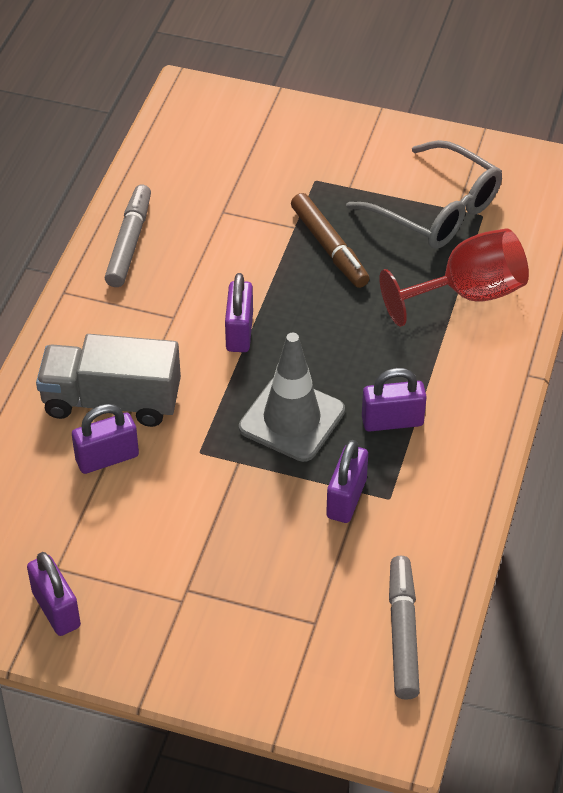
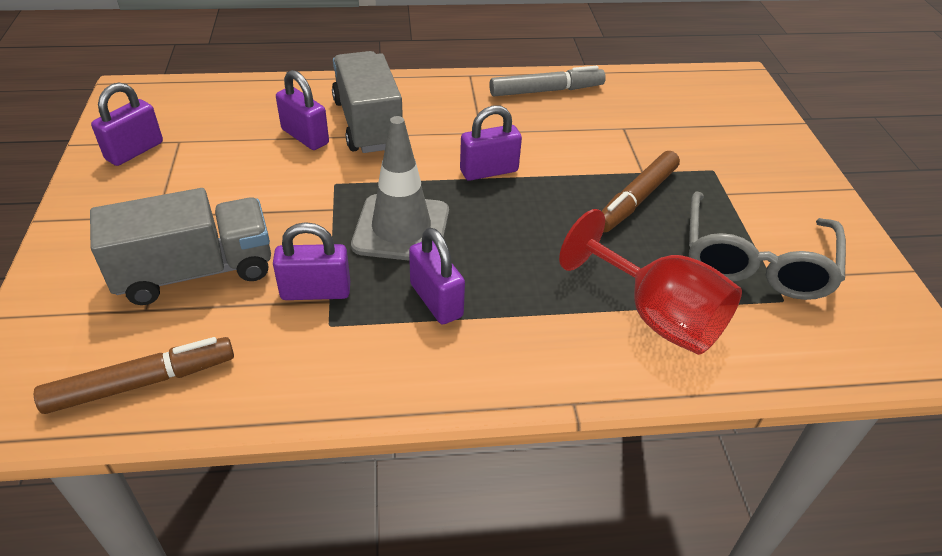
camera: 65 degrees right, 5 degrees down
(282, 580) = (195, 272): none -> grey truck
(402, 633) = (141, 382): grey marker -> brown marker

